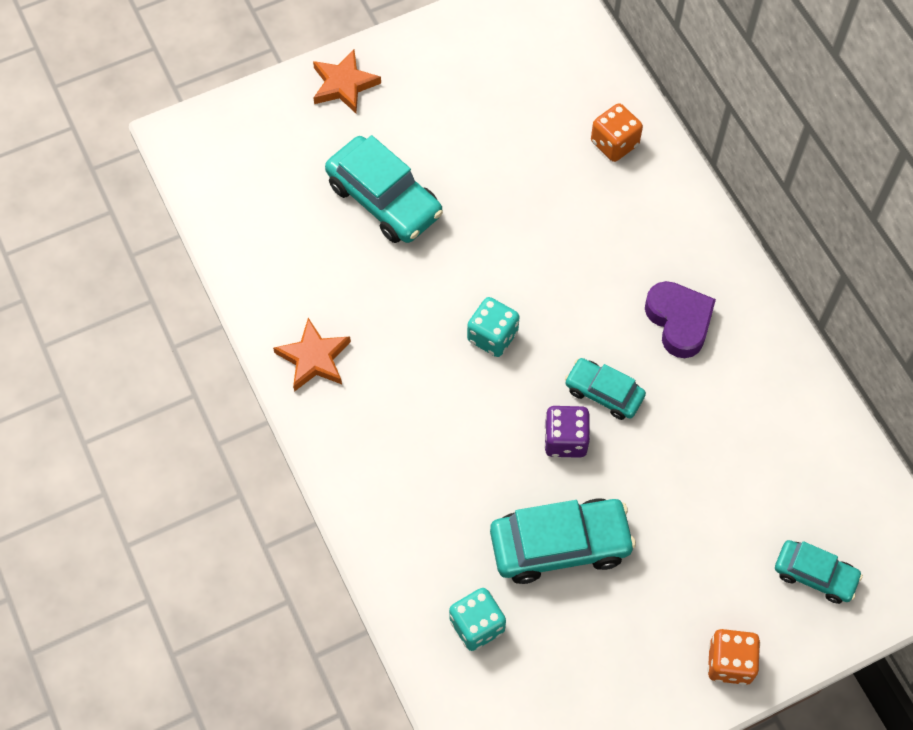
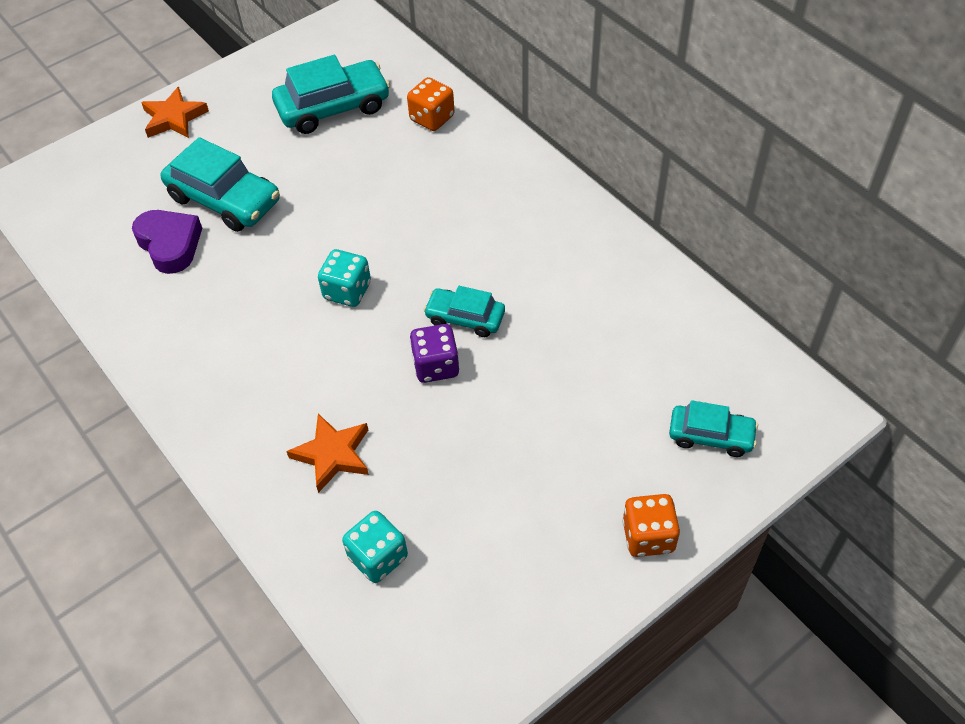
camera: 10 degrees left, 10 degrees down
(314, 358) = (172, 344): orange star -> orange star (332, 454)
(560, 545) = (450, 462): turquoise car -> turquoise car (333, 107)
(679, 321) = (523, 245): purple heart -> purple heart (170, 244)

